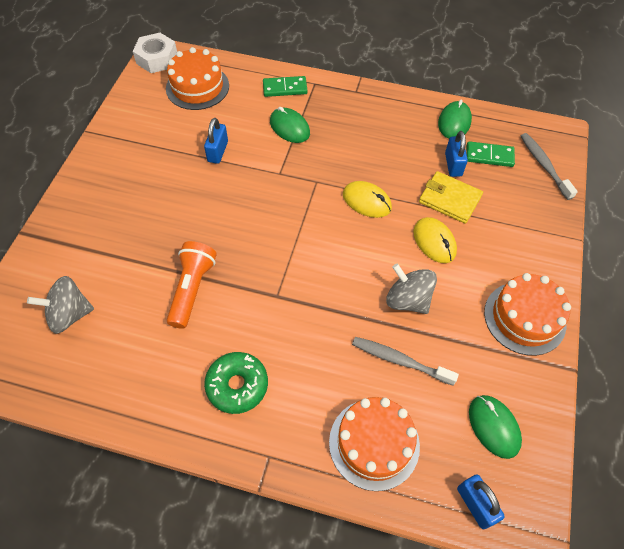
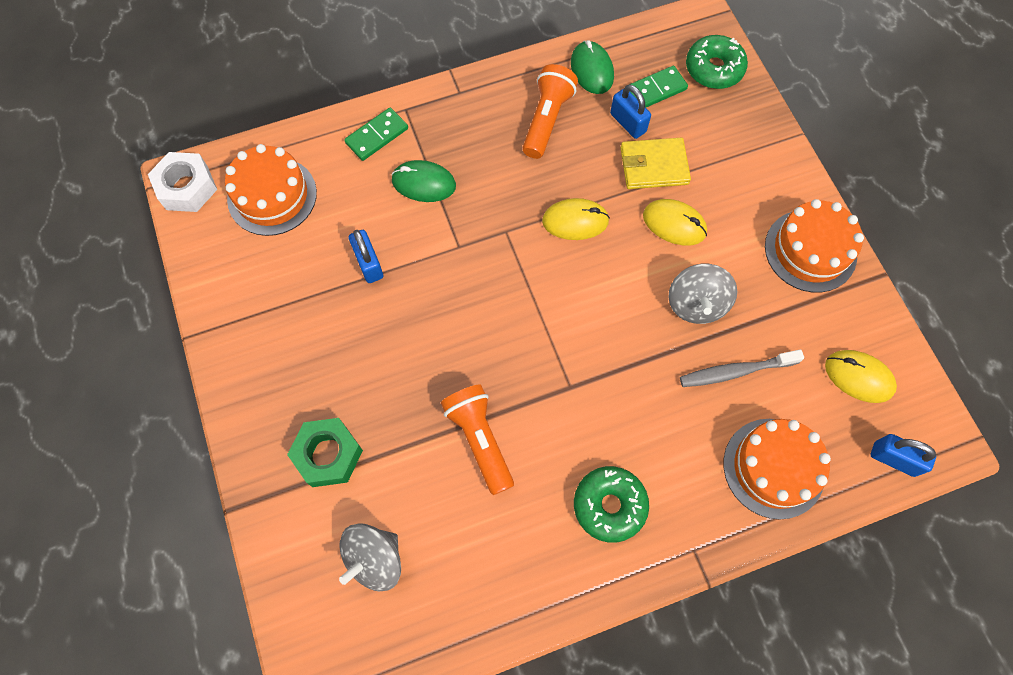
camera: 35 degrees left, 10 degrees up
(99, 239) = (328, 455): none -> green nut
(399, 134) = (547, 120): none -> orange flashlight
(408, 300) = (696, 304): grey spinning top -> grey spinning top turned 90 degrees counterclockwise
(494, 426) = (859, 377): green mouse -> yellow mouse
(544, 165) = (714, 69): grey toothbrush -> green donut

